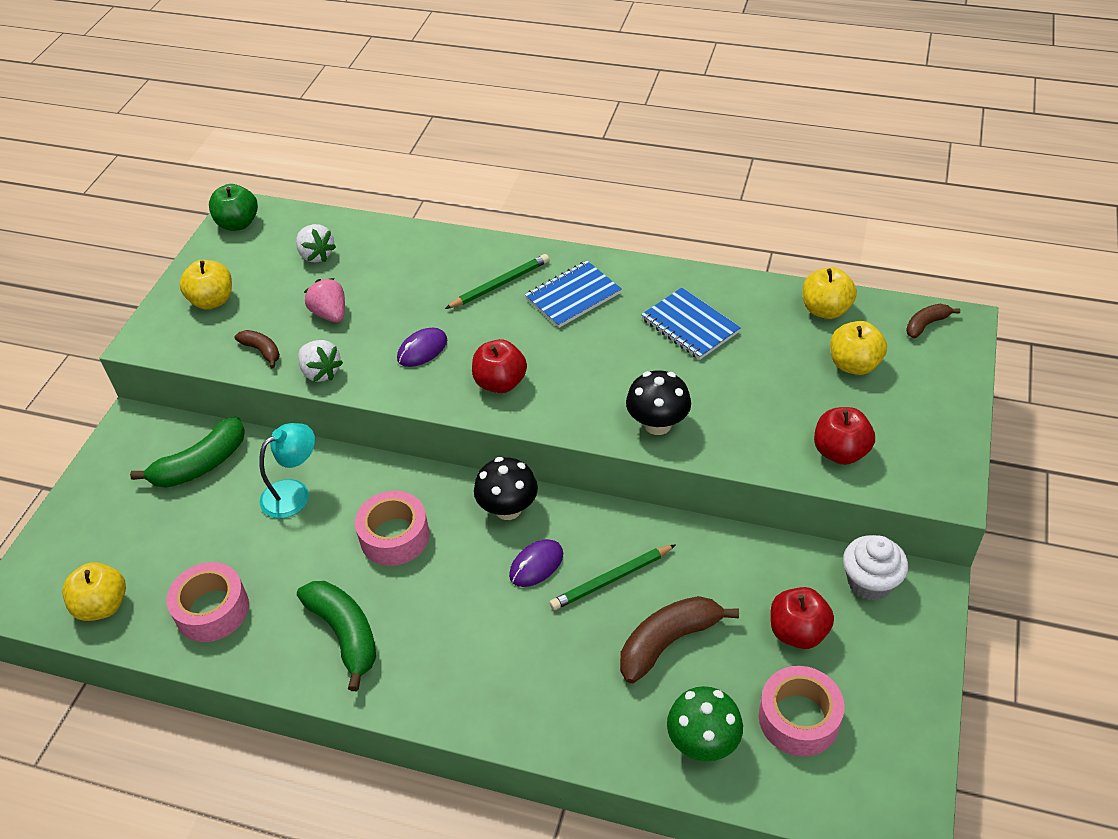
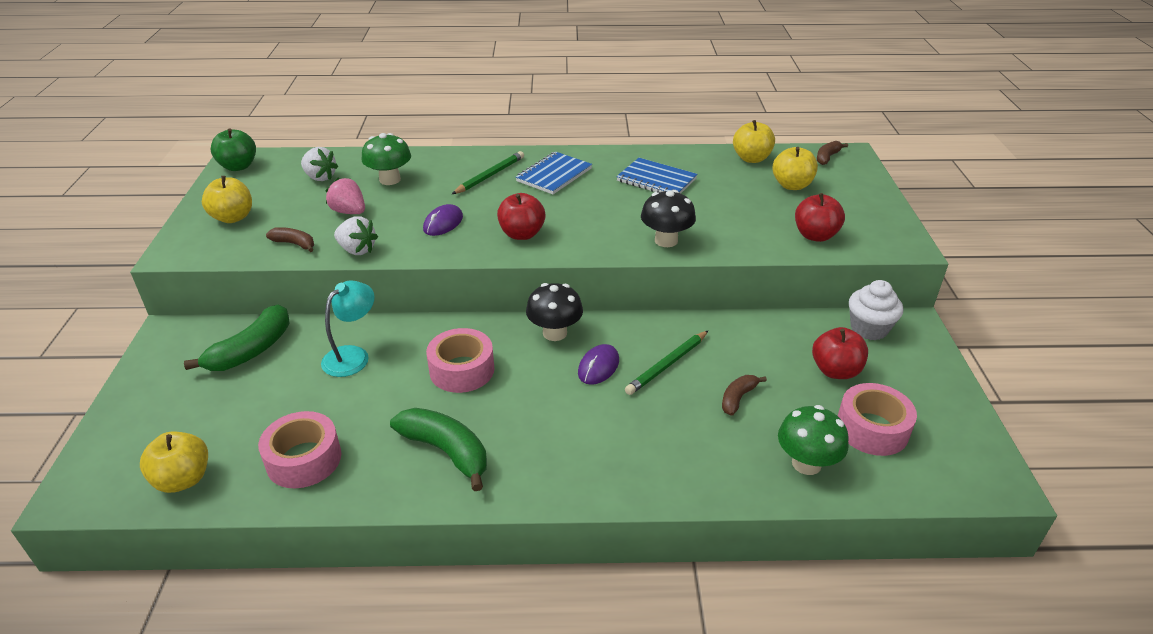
camera: 20 degrees left, 10 degrees down
(388, 272) = (390, 180): none -> green mushroom
(668, 642) = (738, 398): brown banana -> brown banana, size x0.55

